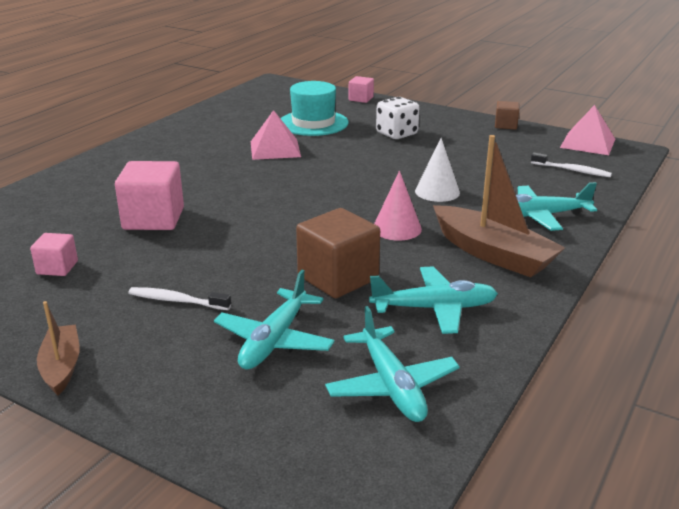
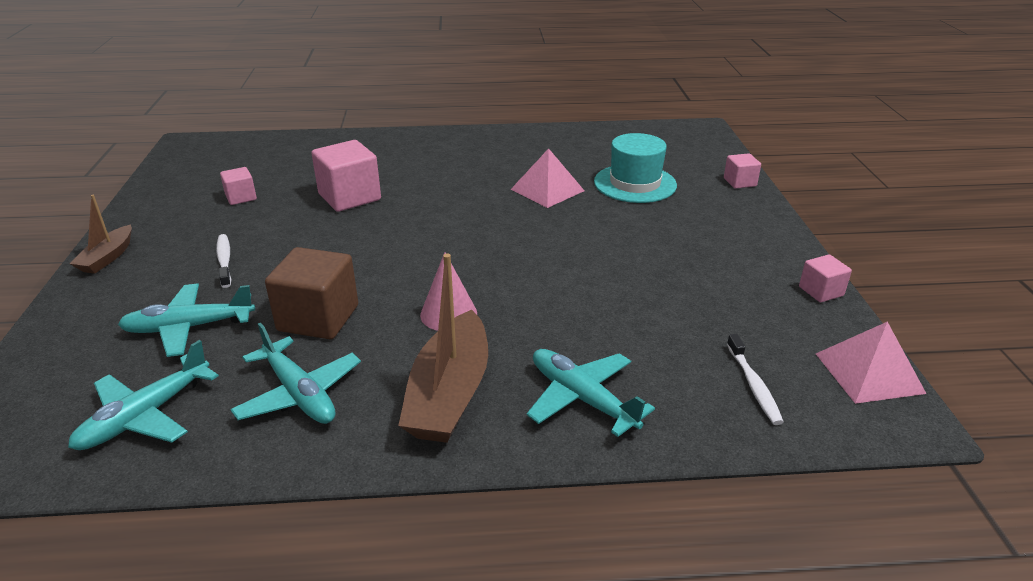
camera: 55 degrees right, 5 degrees up
(61, 366) = (108, 257): brown boat -> brown boat turned 150 degrees clockwise
(397, 134) = (679, 233): white dice -> none
(437, 191) = (563, 308): white cone -> none
(505, 125) = (821, 291): brown cube -> pink cube

